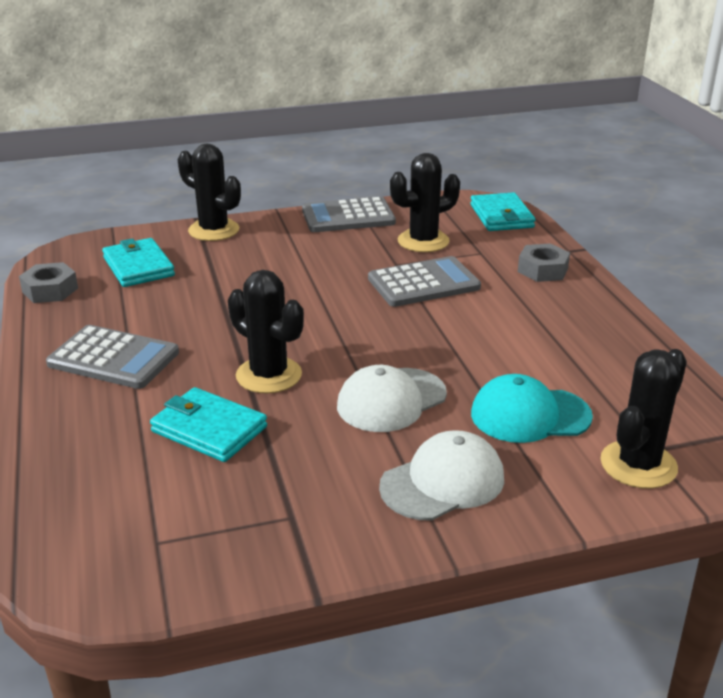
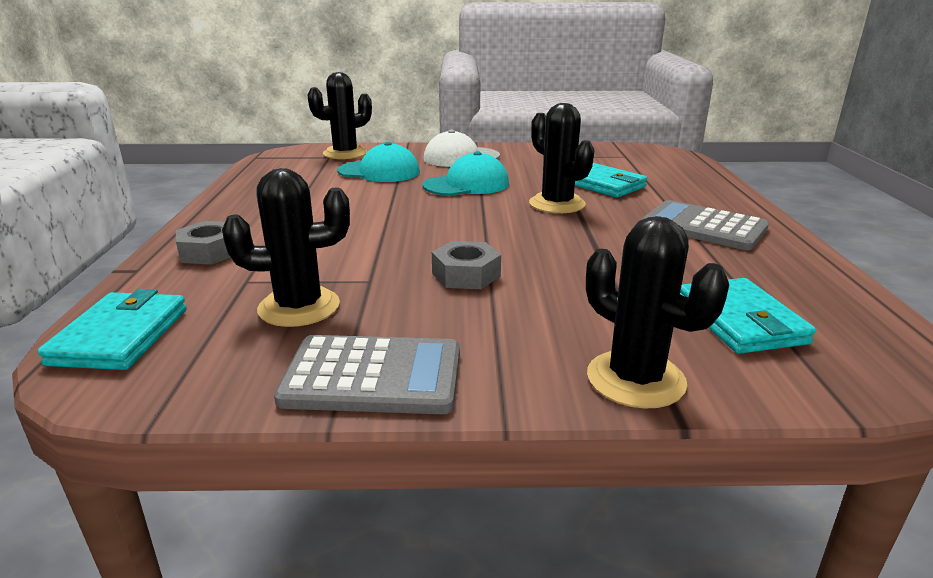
camera: 165 degrees left, 5 degrees down
(50, 290) = (847, 301): grey nut -> grey nut (466, 275)
(391, 400) = (466, 185): white cap -> turquoise cap
(423, 283) = (360, 254): grey calculator -> none

